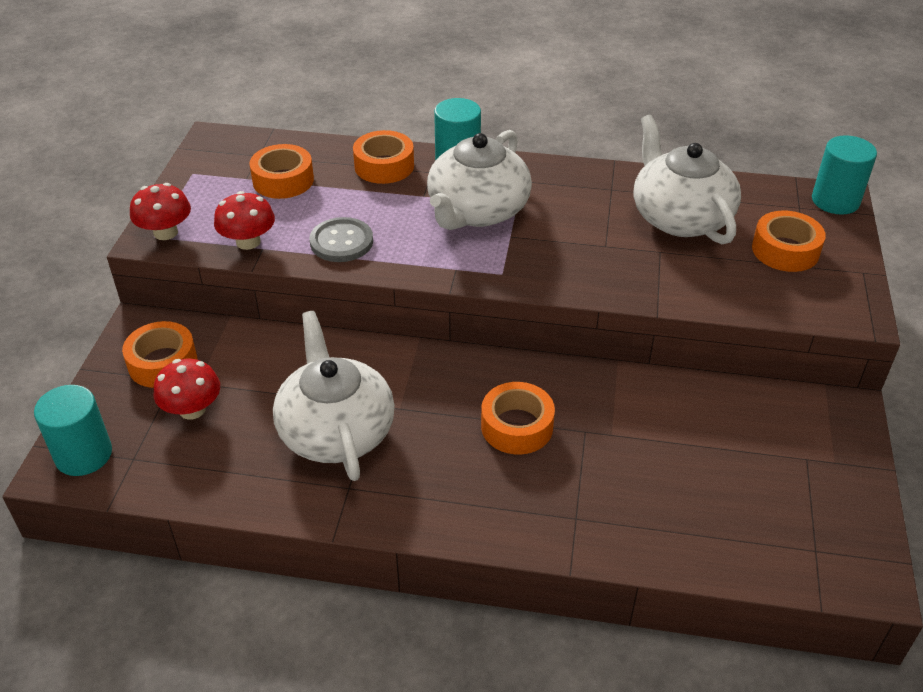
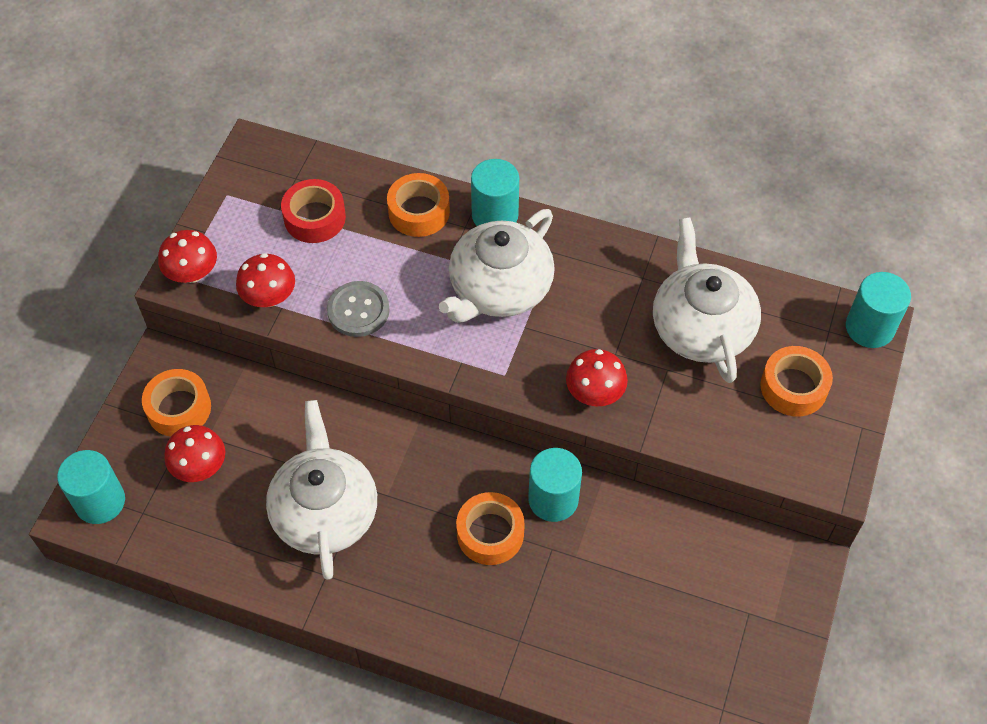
camera: 10 degrees right, 15 degrees up
(283, 180) = (314, 218): orange tape -> red tape
(573, 389) = (553, 499): none -> turquoise cylinder
(596, 276) = (594, 393): none -> red mushroom

